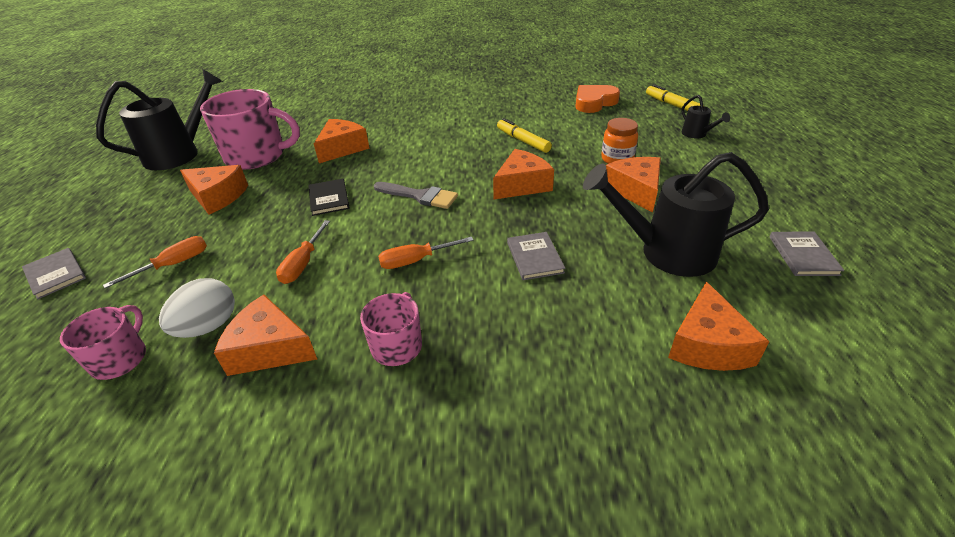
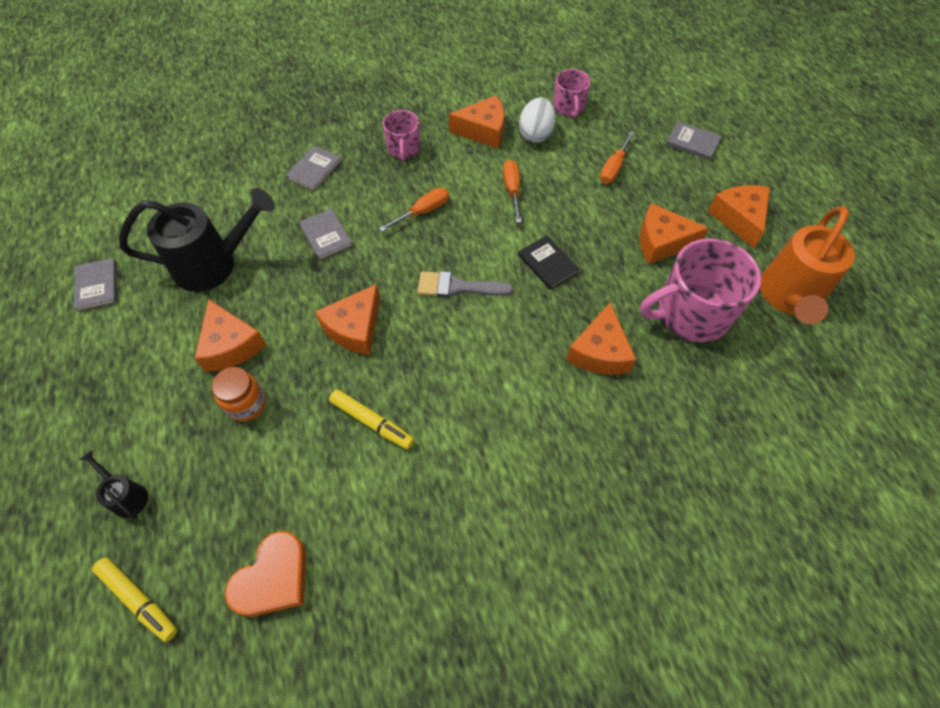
camera: 160 degrees right, 20 degrees up
(179, 153) = (788, 297): black watering can -> orange watering can
(537, 342) = (314, 169): none -> grey book
(707, 344) = (202, 191): orange cheese -> orange cheese (739, 218)

